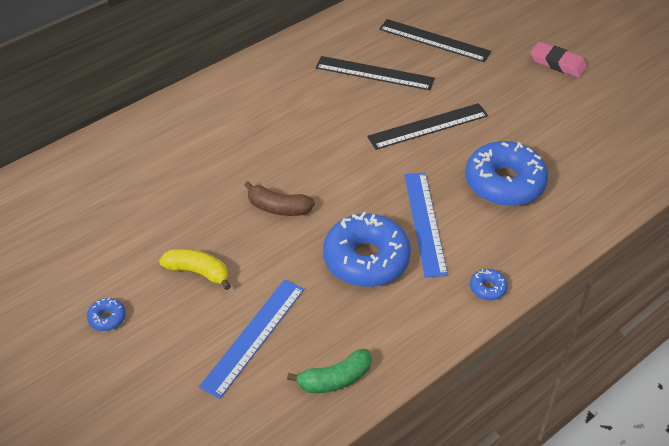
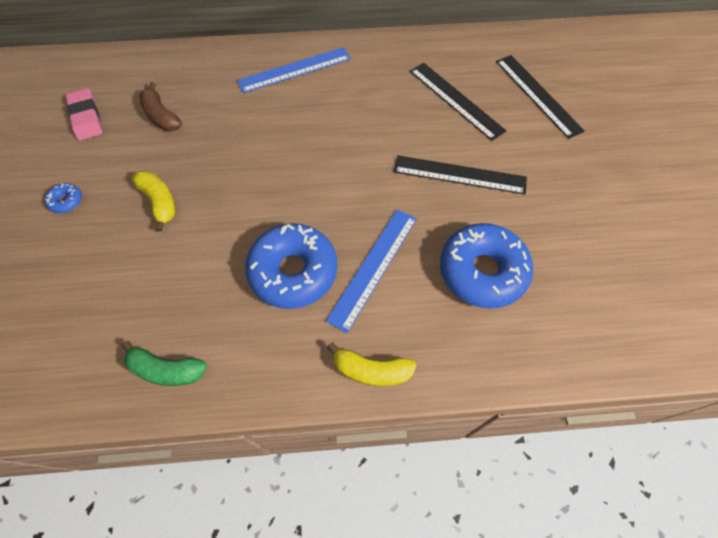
camera: 35 degrees right, 15 degrees up
(254, 336) = (145, 286): blue ruler -> blue ruler (294, 70)
(278, 208) = (268, 181): brown banana -> brown banana (161, 116)
(487, 288) = (371, 370): blue donut -> yellow banana
(558, 63) = (644, 176): pink eraser -> pink eraser (86, 117)

